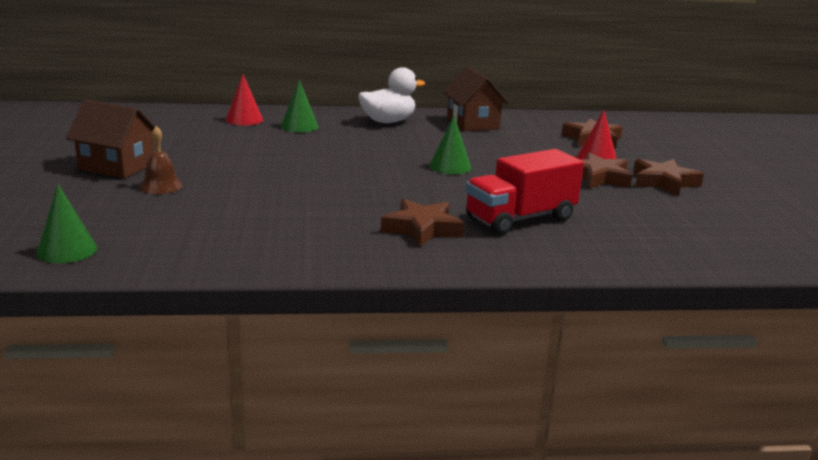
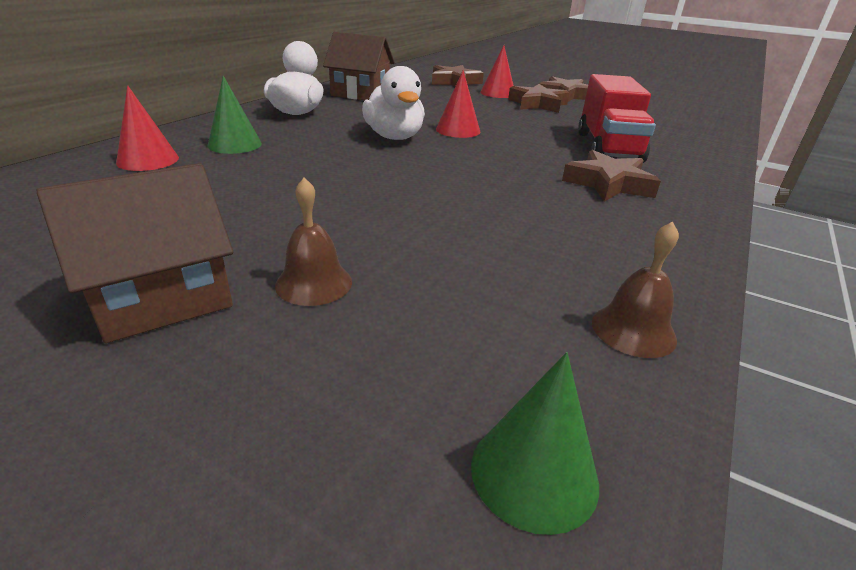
camera: 55 degrees left, 10 degrees up
(199, 258) = (633, 330): none -> brown bell
(393, 154) = (394, 137): none -> white duck
(450, 166) = (458, 130): green cone -> red cone

